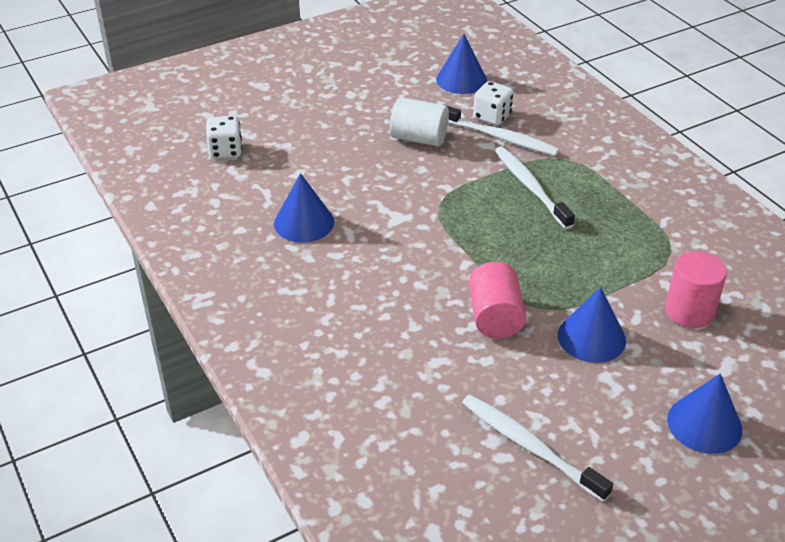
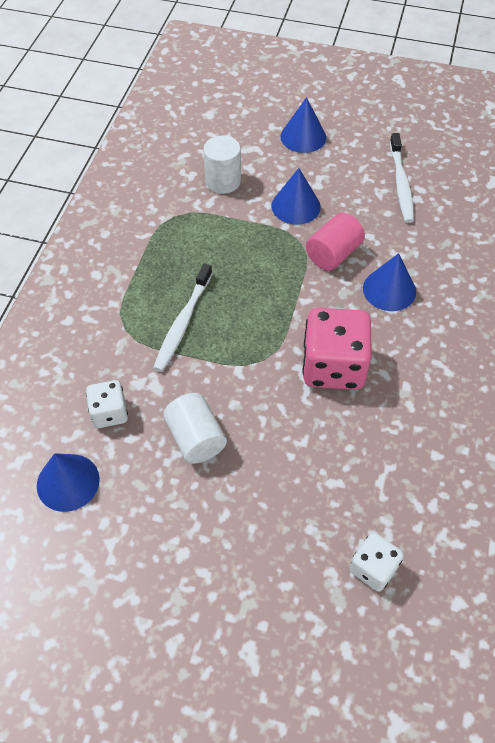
camera: 135 degrees left, 15 degrees up
(304, 222) = (380, 421): blue cone -> blue cone (389, 289)
(381, 233) = (333, 366): none -> pink dice
(500, 137) = (136, 385): white toothbrush -> none
(689, 311) = (223, 181): pink cylinder -> white cylinder

